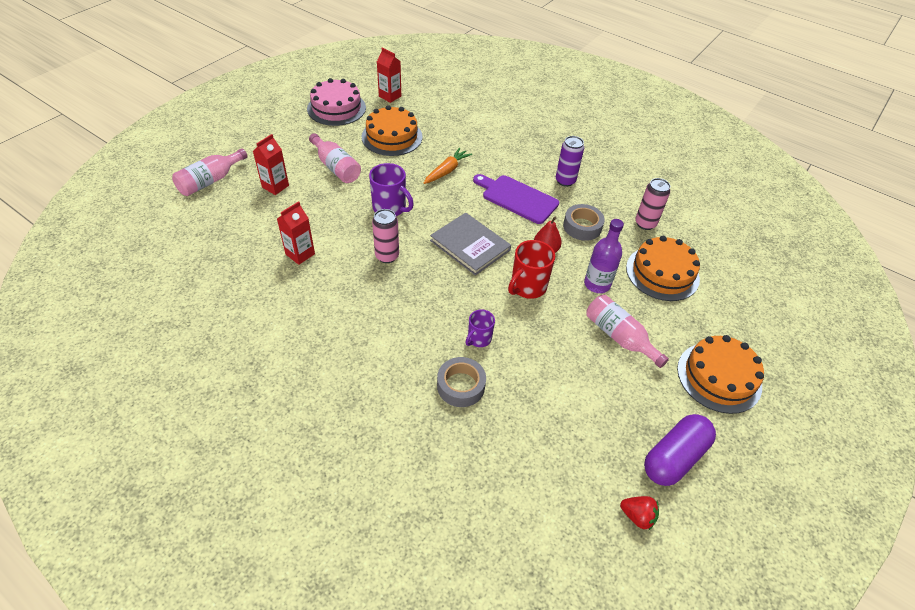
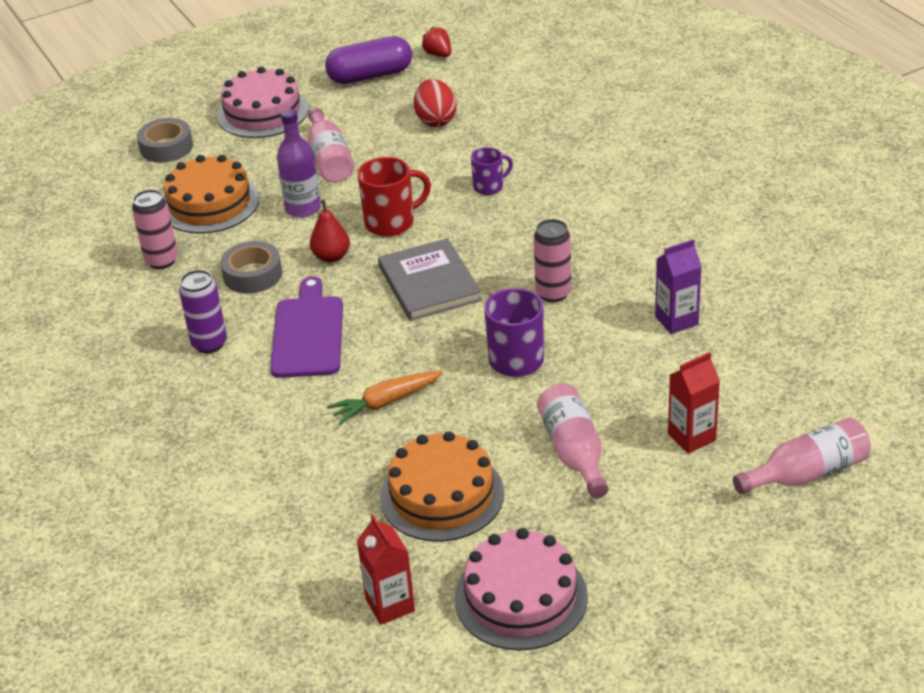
camera: 150 degrees left, 10 degrees down
(300, 254) = (676, 320): red carton -> purple carton
(461, 386) = (536, 154): grey tape -> grey tape (166, 147)
(517, 198) = (308, 333): purple cutting board -> purple cutting board turned 150 degrees counterclockwise
(570, 407) = (436, 120): none -> red egg
(719, 377) = (262, 112): orange cake -> pink cake

